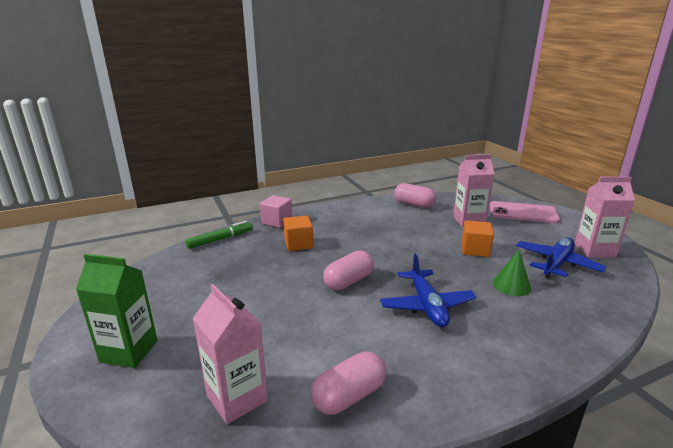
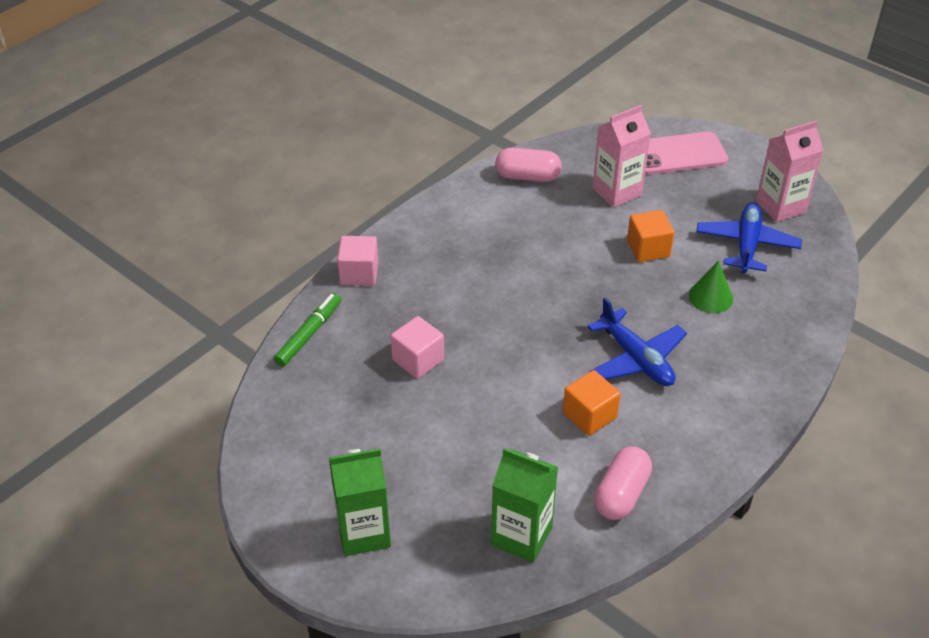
camera: 25 degrees left, 20 degrees up
(237, 398) = (521, 536): pink carton -> green carton
(270, 266) = (418, 360): none -> pink cube
(298, 244) = (424, 309): orange cube -> orange cube (589, 415)
(349, 281) = (530, 352): pink capsule -> none

